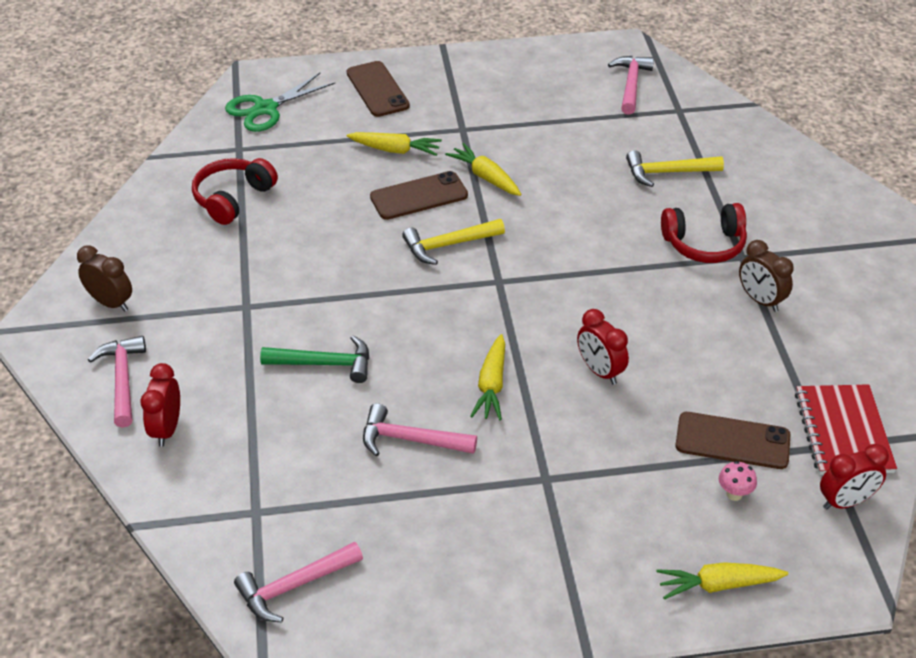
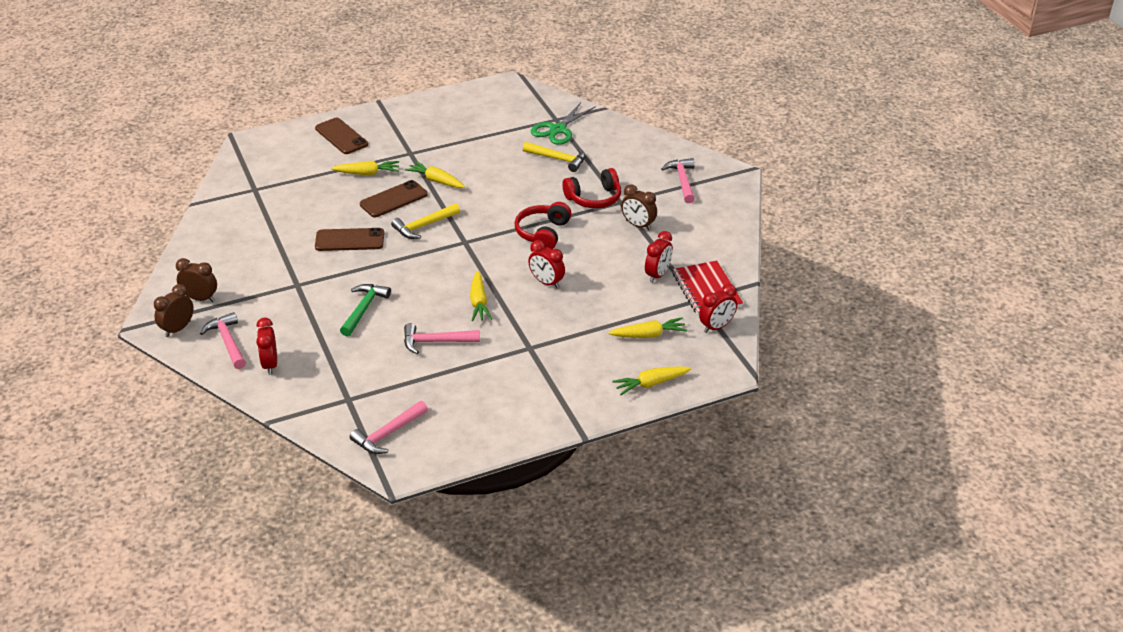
camera: 15 degrees left, 5 degrees down
(64, 345) = (178, 329): none -> brown clock
(233, 198) = (262, 221): red headphones -> red headphones (543, 233)
(266, 109) = (264, 161): green scissors -> green scissors (558, 129)
(325, 364) = (364, 309): green hammer -> green hammer turned 60 degrees counterclockwise
(631, 84) = (518, 107): pink hammer -> pink hammer (682, 181)
(667, 173) = (558, 159): yellow hammer -> yellow hammer turned 135 degrees counterclockwise
(732, 441) = (640, 307): brown phone -> brown phone (349, 240)
(734, 494) = (648, 335): pink mushroom -> yellow carrot
(771, 390) = (657, 275): none -> red clock

